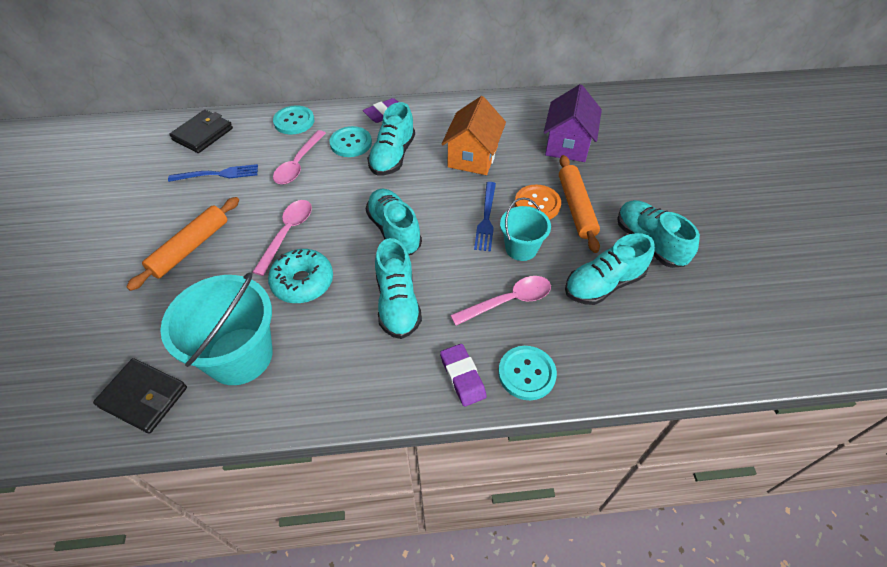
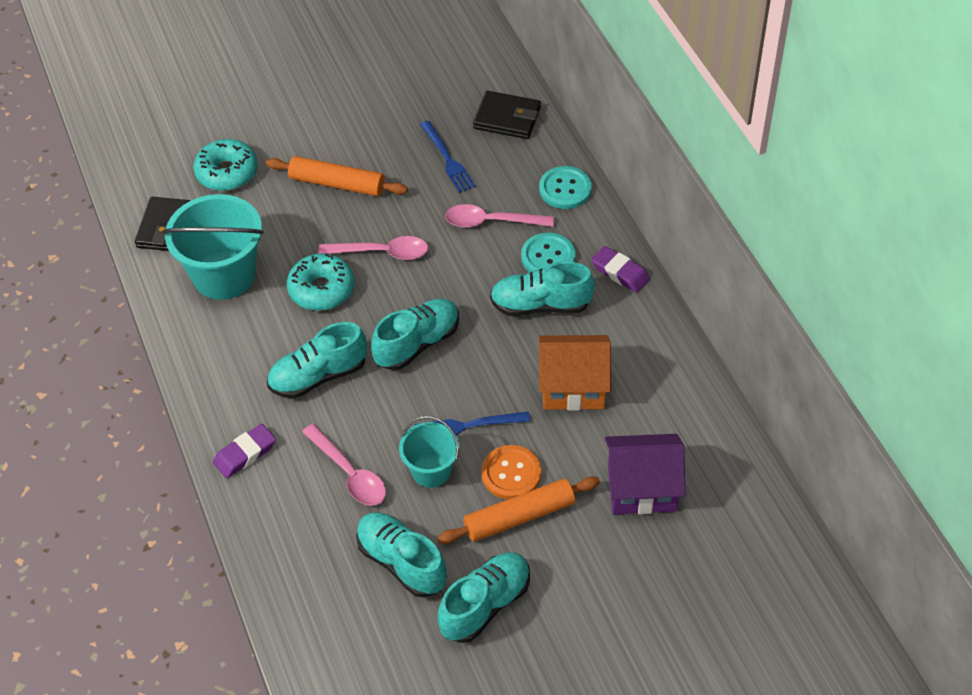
camera: 75 degrees right, 0 degrees up
(110, 330) = (227, 172): none -> turquoise donut
(526, 373) = (262, 507): turquoise button -> none

